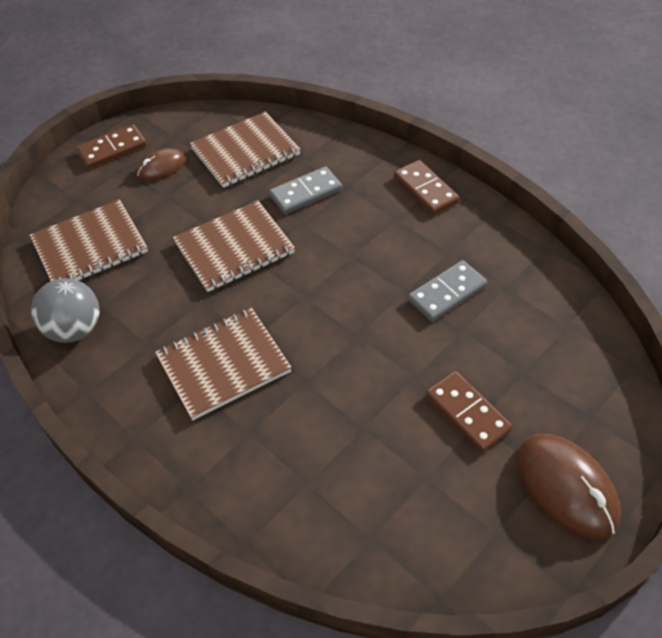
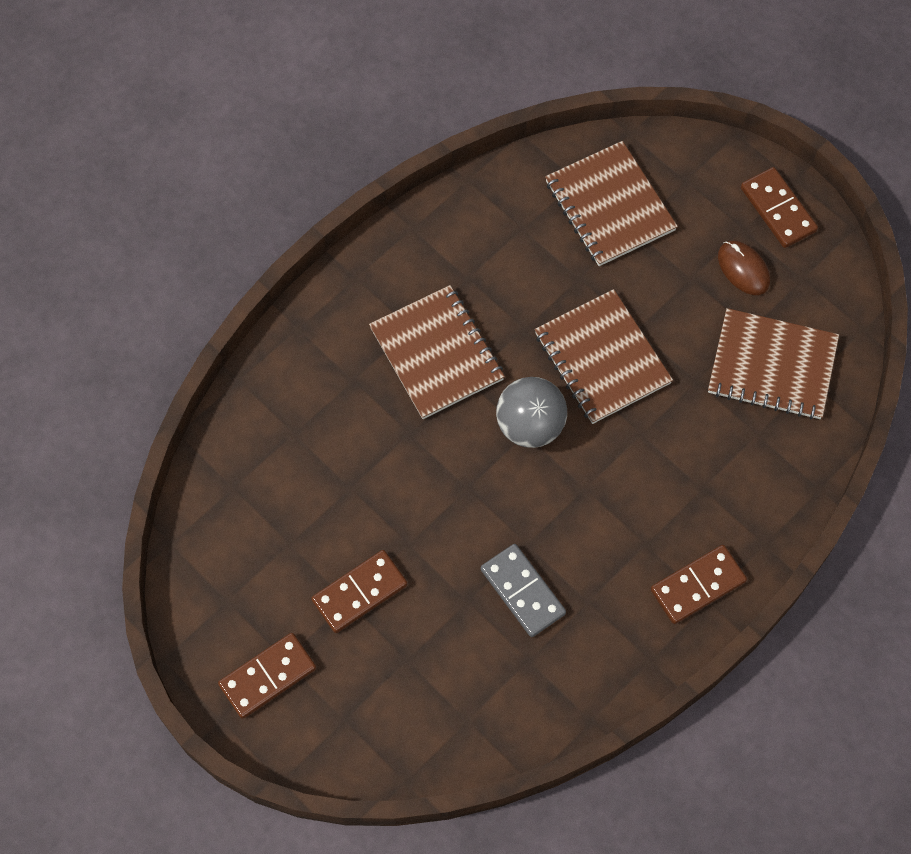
camera: 90 degrees right, 15 degrees up
(75, 329) = (491, 207): grey ball -> grey ball (530, 425)
(245, 152) = (772, 366): brown notebook -> brown notebook turned 45 degrees counterclockwise
(306, 193) = (694, 439): grey domino -> none
(566, 487) = (267, 676): brown mouse -> brown domino

